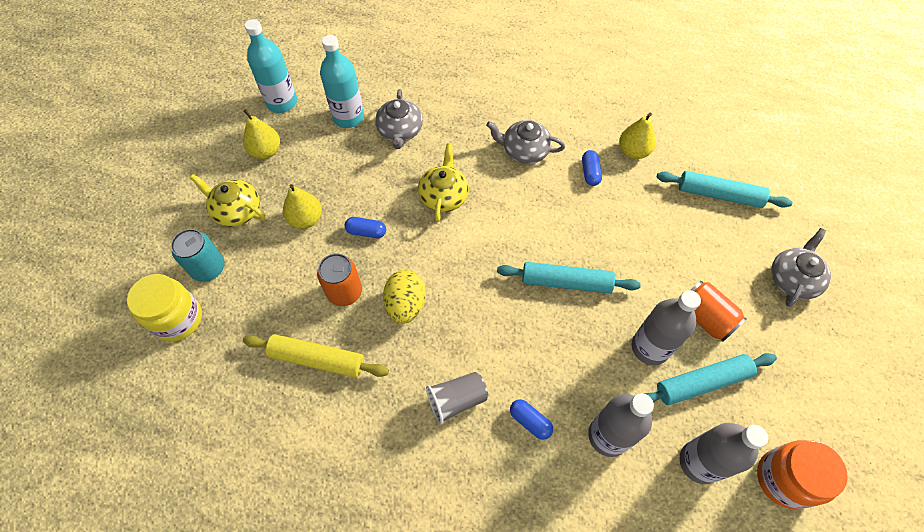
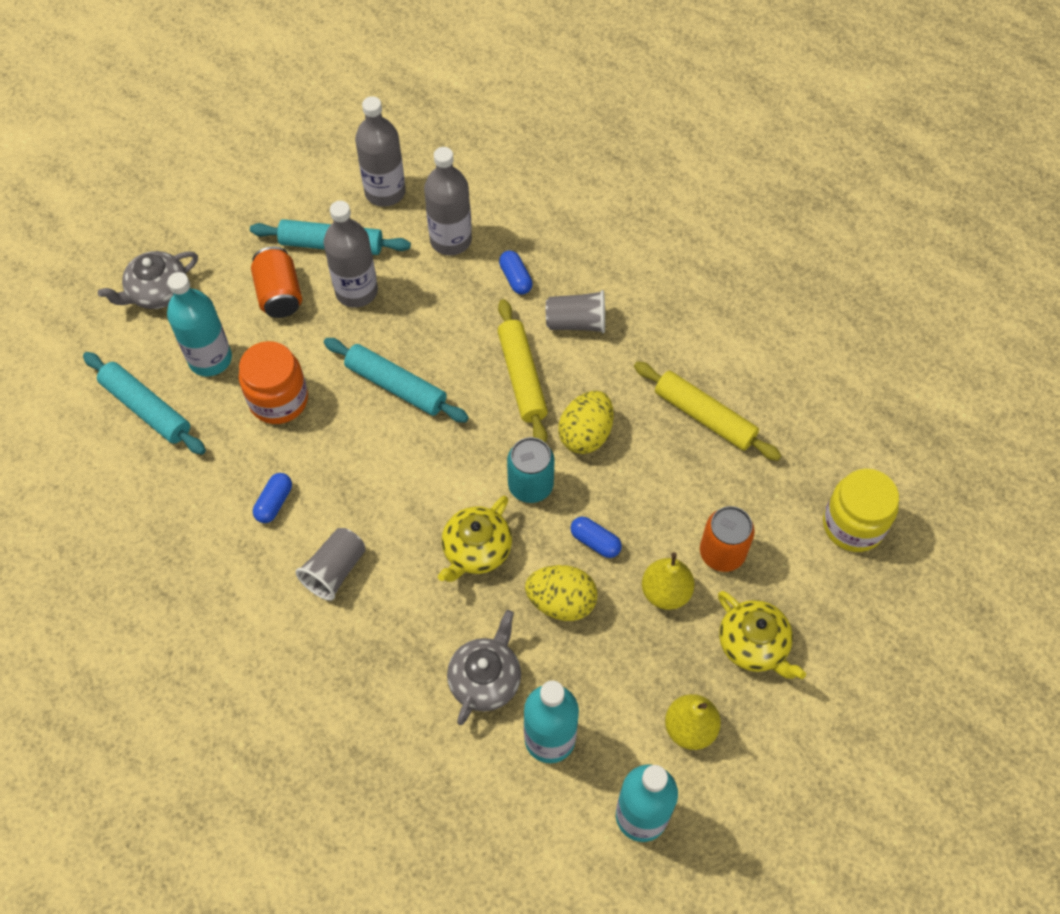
camera: 155 degrees left, 0 degrees up
(208, 268) = (806, 575): turquoise can -> turquoise can (530, 485)
(344, 292) = (649, 477): orange can -> orange can (722, 553)
(373, 187) = (561, 602): none -> yellow egg
(476, 330) = (522, 377): none -> yellow rolling pin
(524, 151) = (335, 570): grey teapot -> grey cup
(633, 151) = (198, 508): yellow pear -> none
(709, 245) = (210, 359): none -> turquoise bottle
(784, 479) = (323, 155): orange jar -> orange jar (278, 400)

